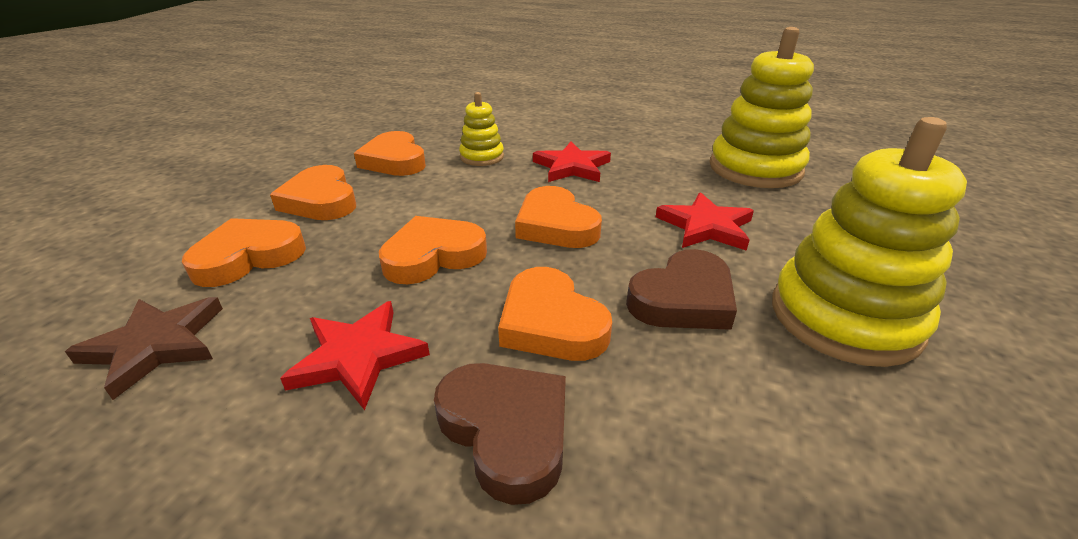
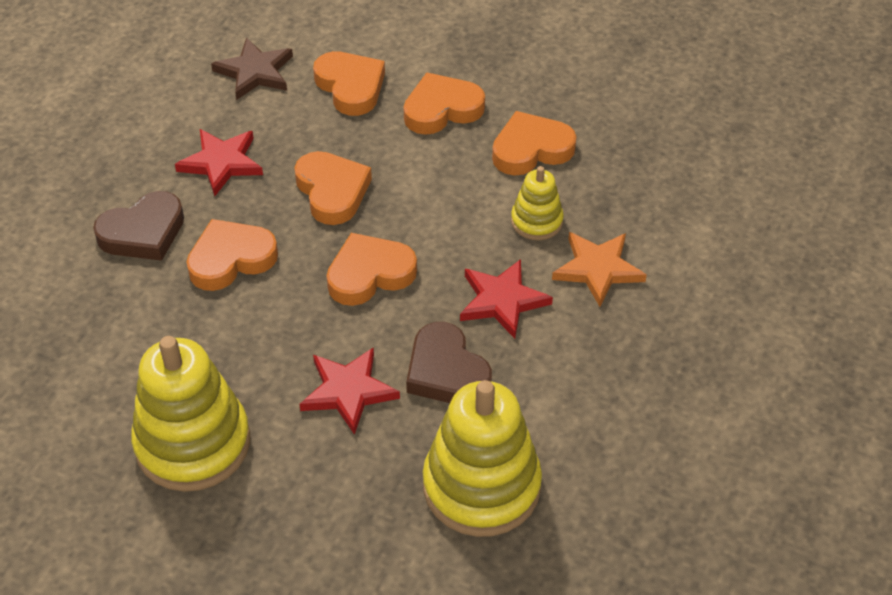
camera: 95 degrees right, 15 degrees up
(531, 137) = (597, 269): none -> orange star
(683, 299) = (239, 343): brown heart -> brown heart (446, 372)

